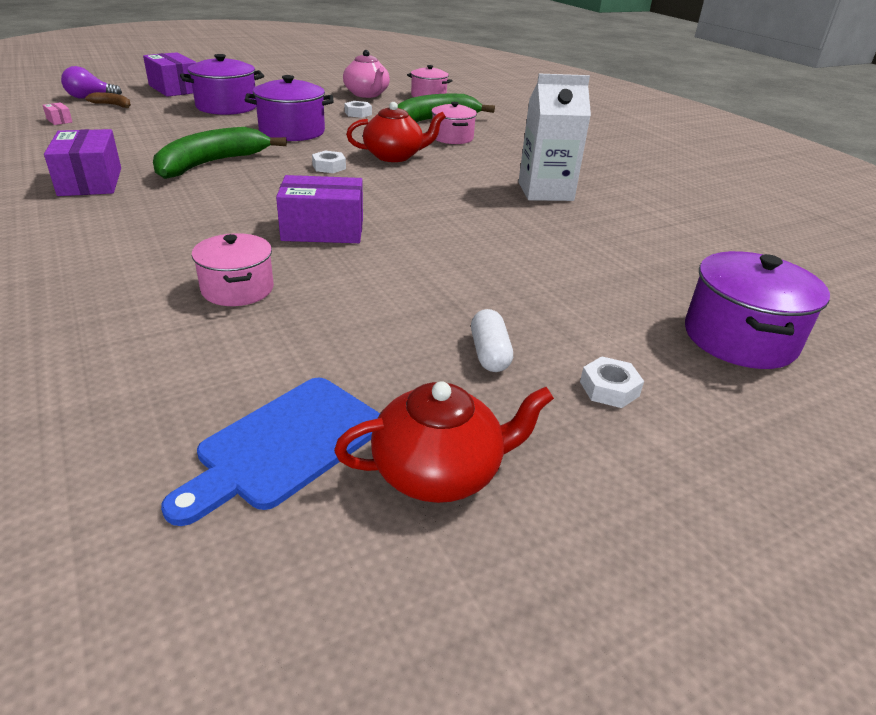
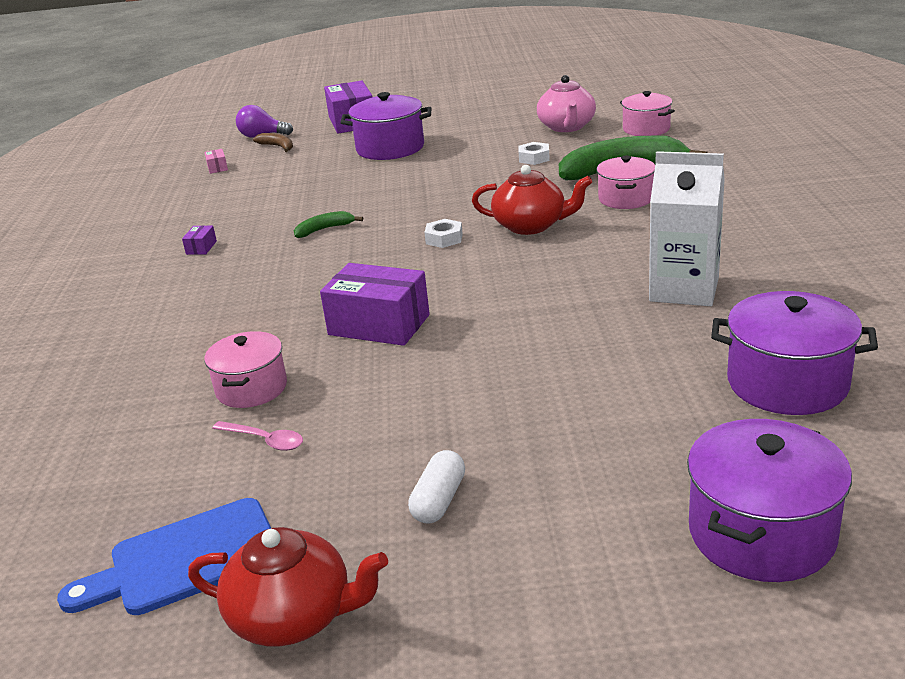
camera: 30 degrees right, 5 degrees down
(90, 182) = (201, 248): purple box -> purple box, size x0.42
(211, 164) = (324, 229): green banana -> green banana, size x0.45
(287, 329) = (265, 440): none -> pink spoon
(292, 132) = (437, 186): purple pot -> purple pot (787, 383)
(609, 388) = (535, 566): white nut -> none

